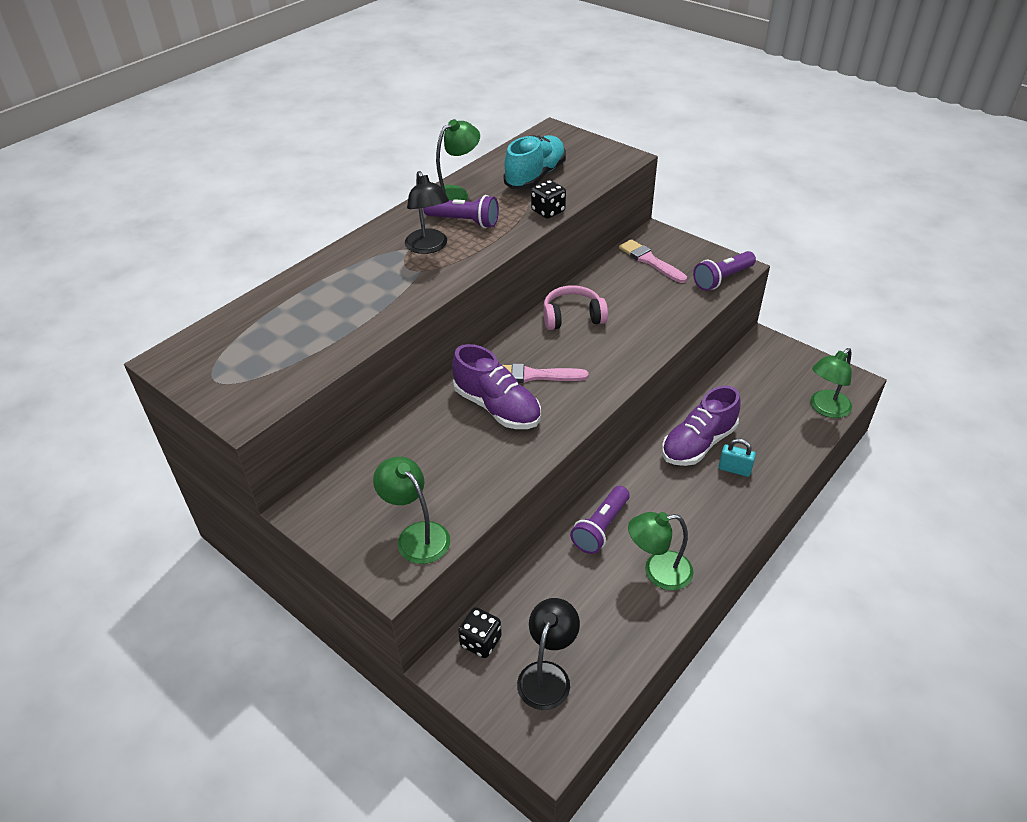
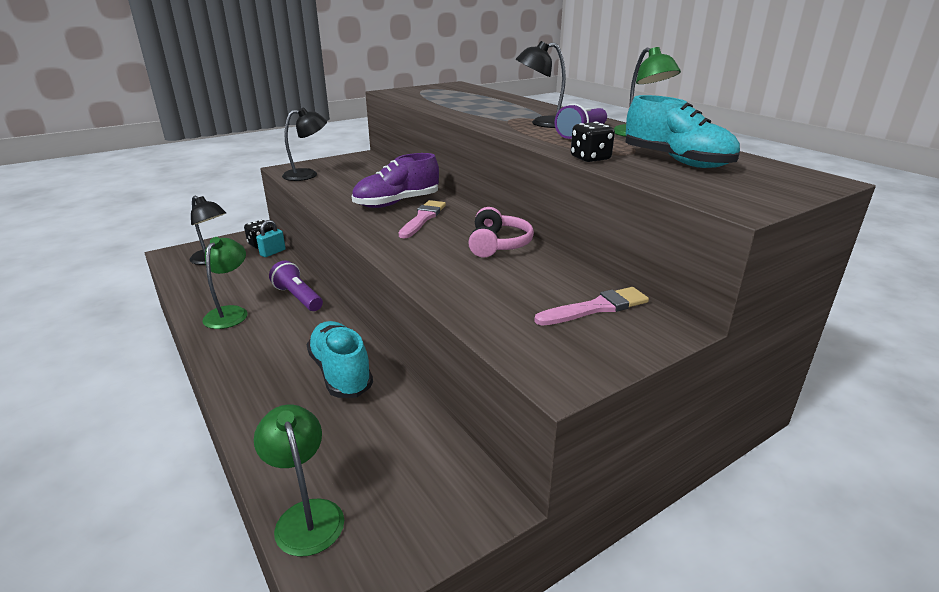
camera: 105 degrees right, 15 degrees down
(416, 535) = (307, 174): green lamp -> black lamp
(698, 444) = (341, 373): purple shoe -> turquoise shoe
(722, 279) = (530, 355): purple flashlight -> none
(734, 469) = (286, 387): turquoise padlock -> turquoise padlock (273, 252)

